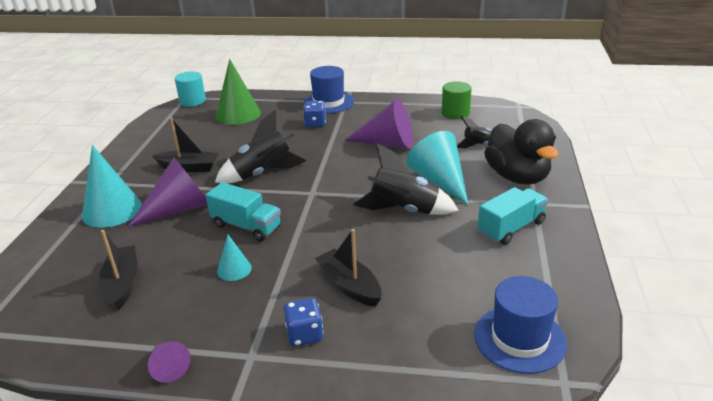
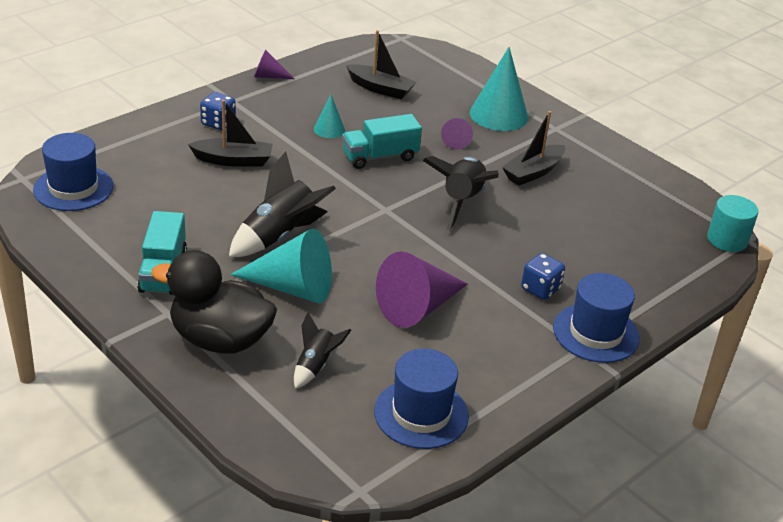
camera: 125 degrees right, 5 degrees up
(179, 209) = (456, 141): purple cone -> purple cone, size x0.51
(238, 114) = (640, 251): green cone -> none
(455, 113) = (421, 413): green cylinder -> blue hat

